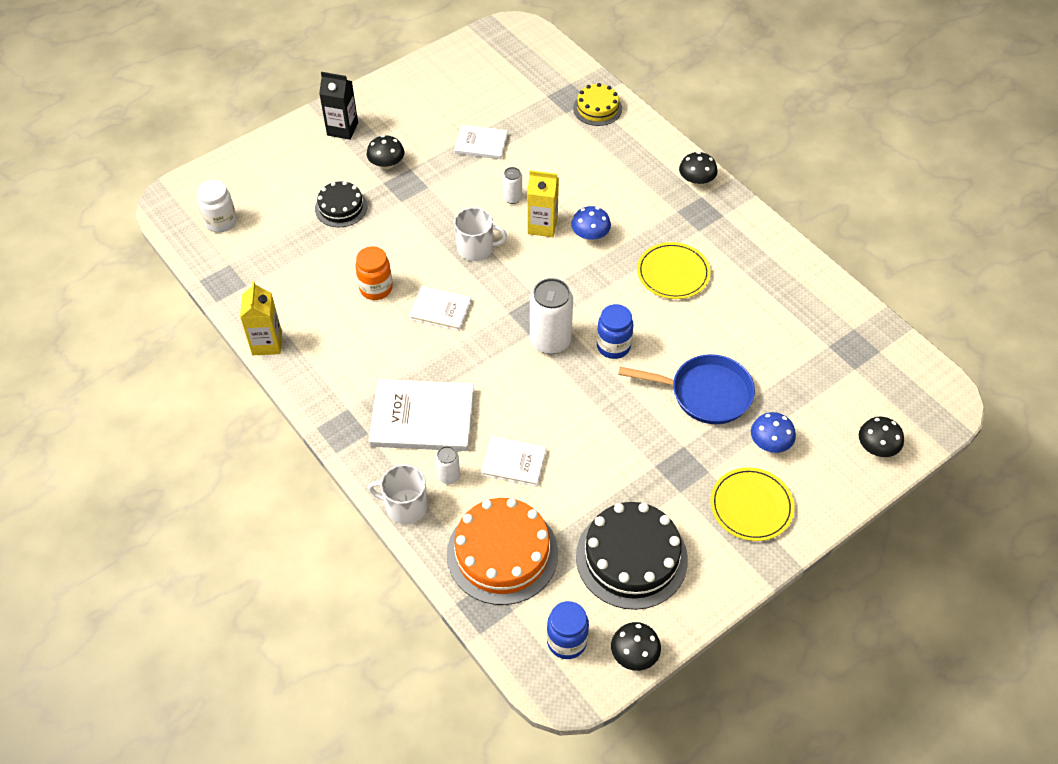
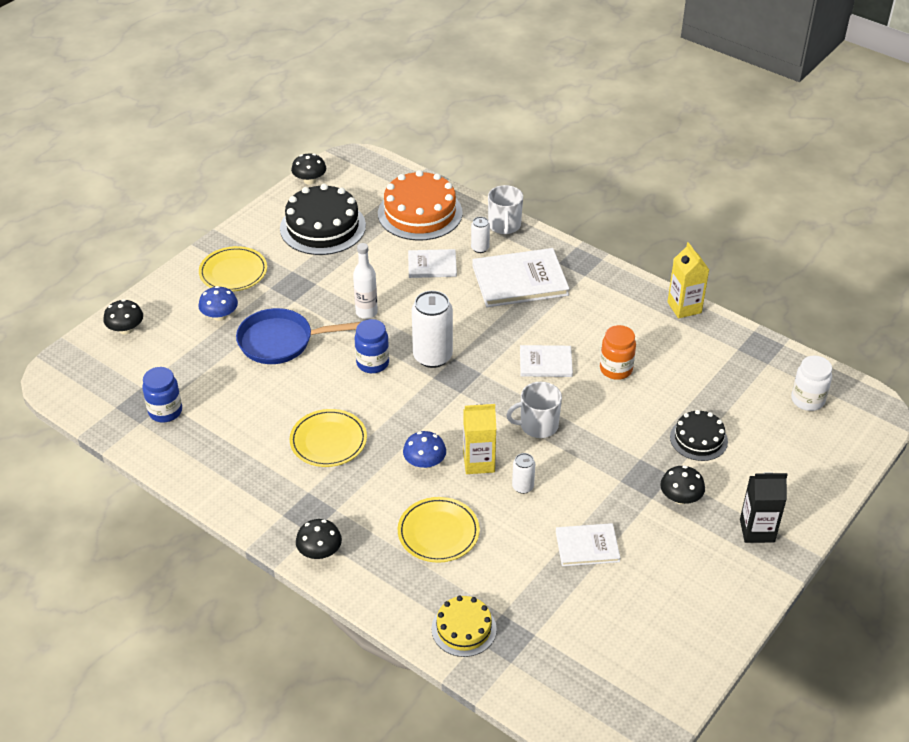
camera: 165 degrees right, 10 degrees down
(405, 506) = (504, 225): white mug -> white mug turned 90 degrees clockwise
(566, 641) = (358, 178): blue jar -> blue jar (165, 411)
(595, 176) = (438, 532): none -> yellow plate
(605, 411) = (366, 312): none -> white bottle

